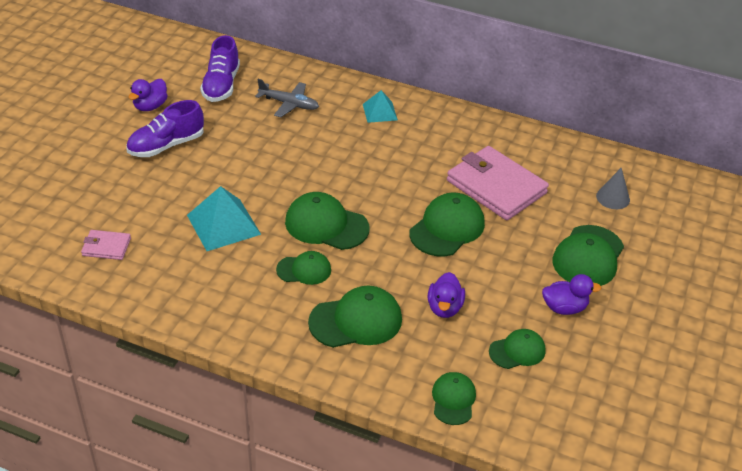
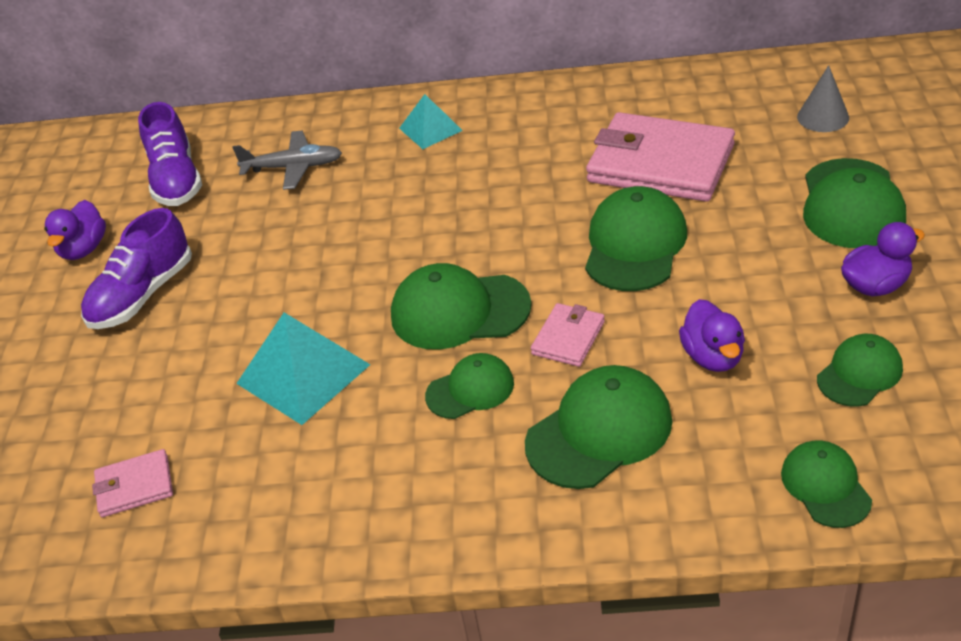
camera: 15 degrees left, 0 degrees up
(374, 264) = (568, 338): none -> pink wallet

